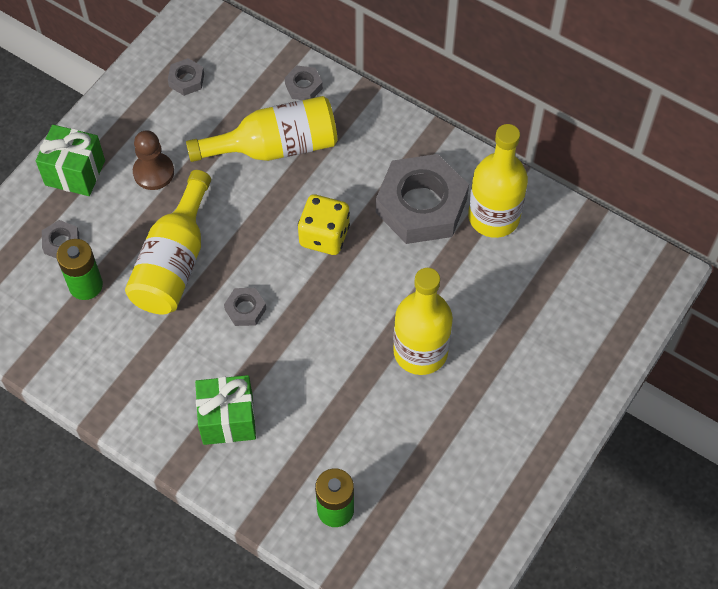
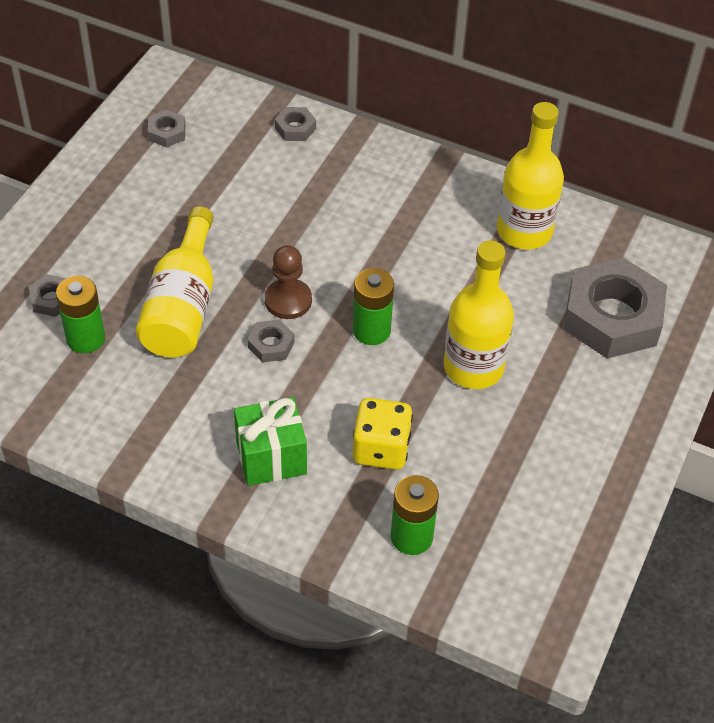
camera: 10 degrees left, 10 degrees down
(75, 173) = (57, 230): green gift -> none
(153, 172) = (145, 222): brown pawn -> brown pawn (288, 300)
(275, 147) = (275, 186): yellow bottle -> none
(324, 236) = (345, 265): yellow dice -> yellow dice (381, 449)
(336, 305) = (371, 330): none -> green battery
(421, 205) = (444, 227): grey nut -> grey nut (612, 317)

